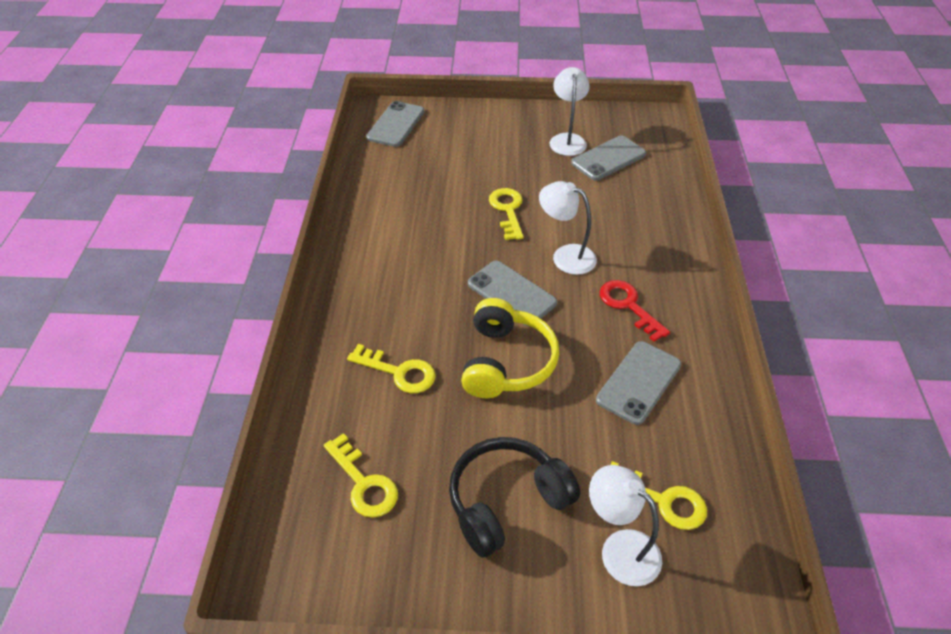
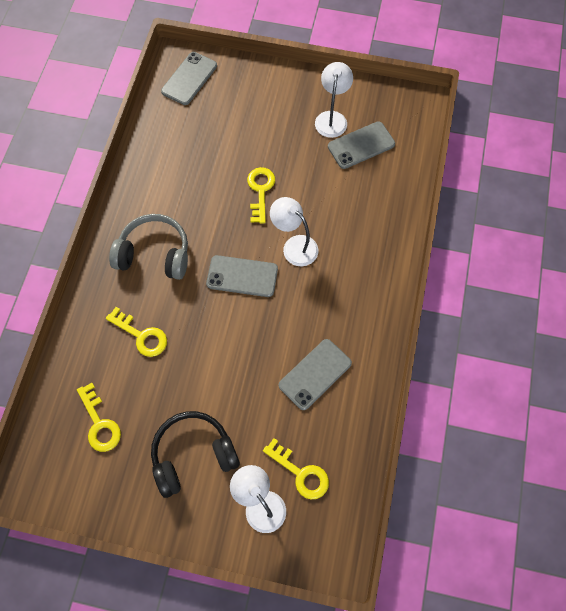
camera: 10 degrees right, 20 degrees up
(395, 285) = (154, 254): none -> grey headphones
(506, 362) = (222, 340): yellow headphones -> none
(511, 293) = (242, 276): grey phone -> grey phone turned 45 degrees counterclockwise
(628, 306) = (329, 303): red key -> none

